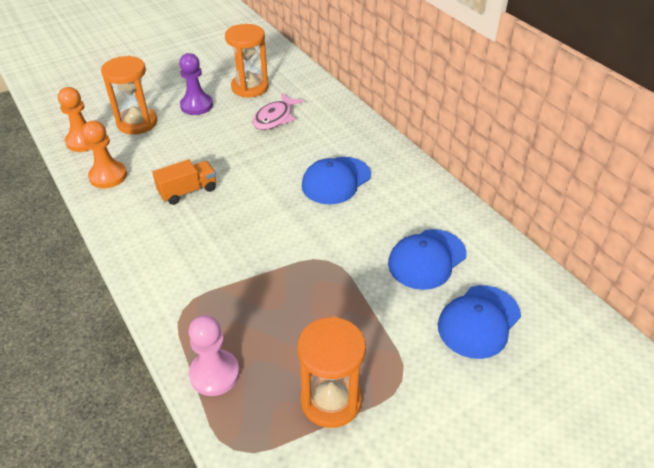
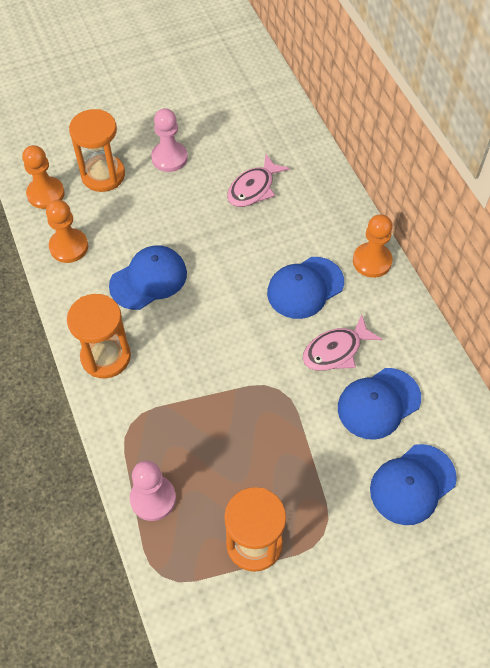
camera: 10 degrees right, 15 degrees up
(188, 191) = (148, 279): orange truck -> blue cap
(196, 105) = (169, 158): purple pawn -> pink pawn
(250, 87) = (232, 137): orange hourglass -> orange hourglass (106, 357)
(375, 223) = (336, 350): none -> pink fish
(391, 155) = (372, 261): none -> orange pawn

